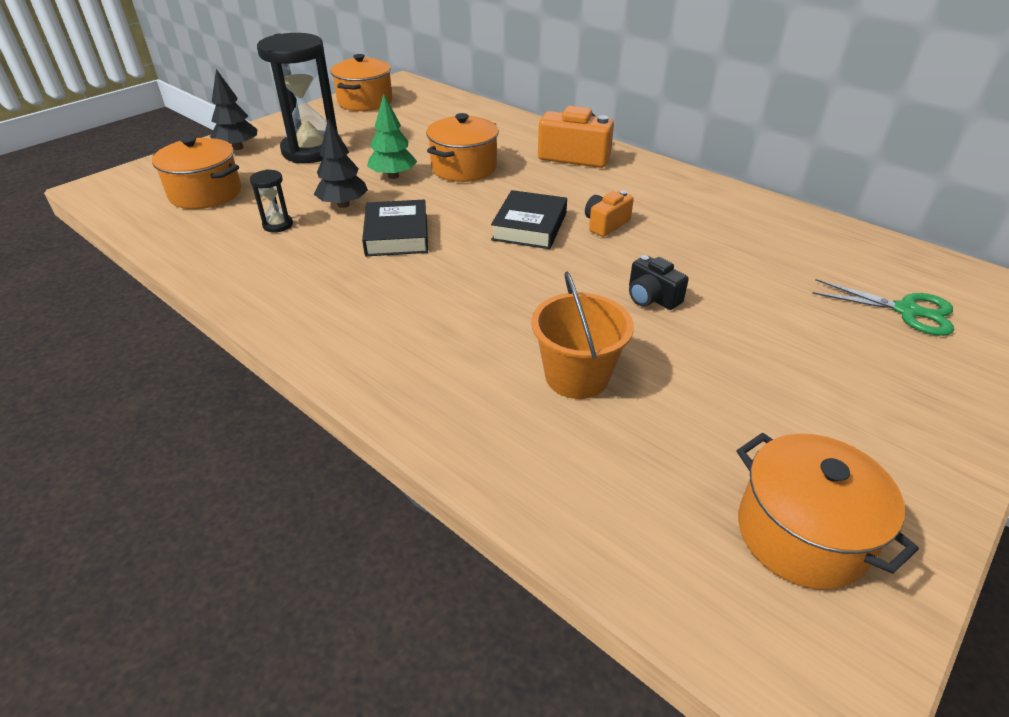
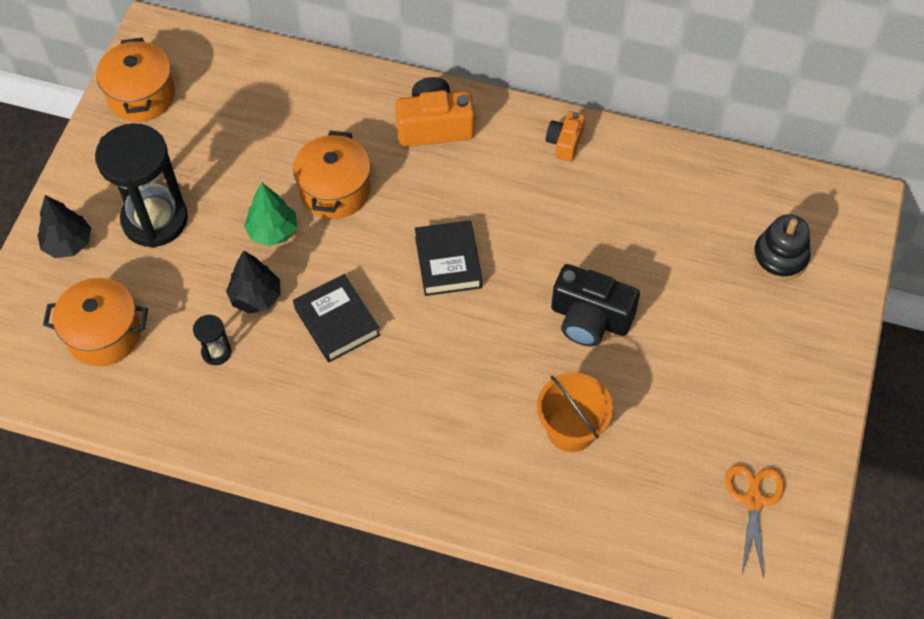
camera: 25 degrees left, 20 degrees up
(605, 224) = (513, 232): orange camera -> orange camera (565, 142)
(651, 297) = (590, 318): black camera -> black camera, size x1.73
(801, 534) = (753, 500): orange pot -> orange scissors
(906, 311) = (780, 257): green scissors -> black stacking toy

